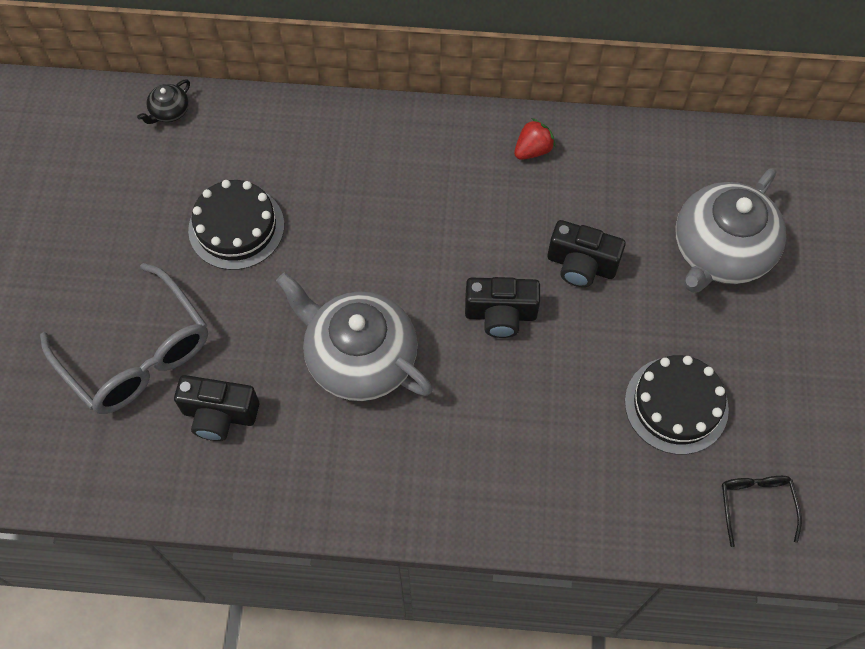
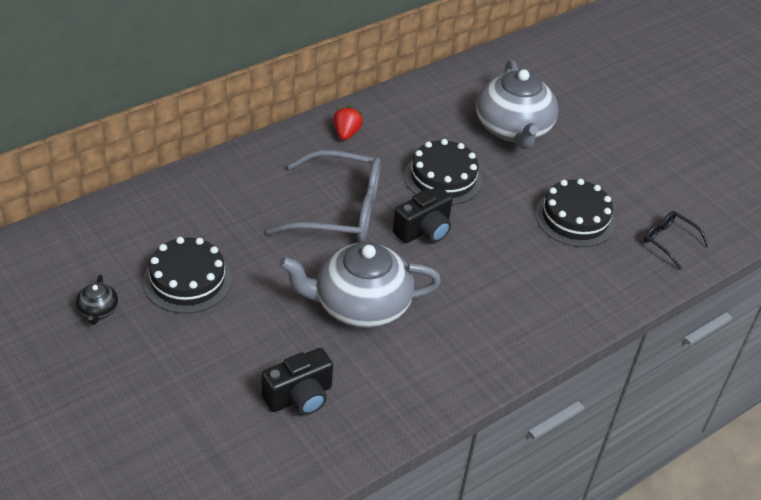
camera: 45 degrees left, 20 degrees down
(137, 354) = (195, 398): grey glasses -> grey glasses (339, 210)
(169, 111) = (55, 238): black teapot -> black teapot (98, 310)
(581, 265) = (443, 178): black camera -> black cake

